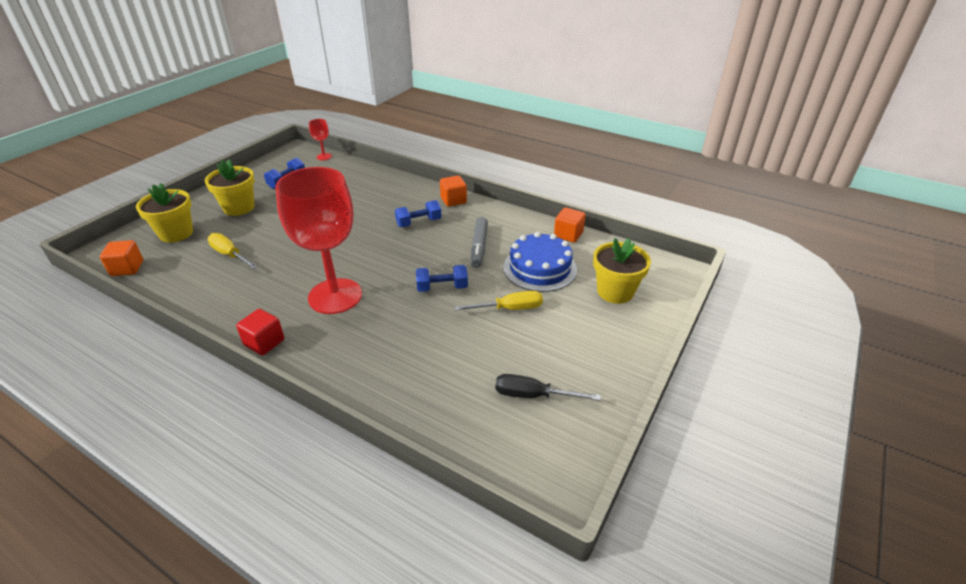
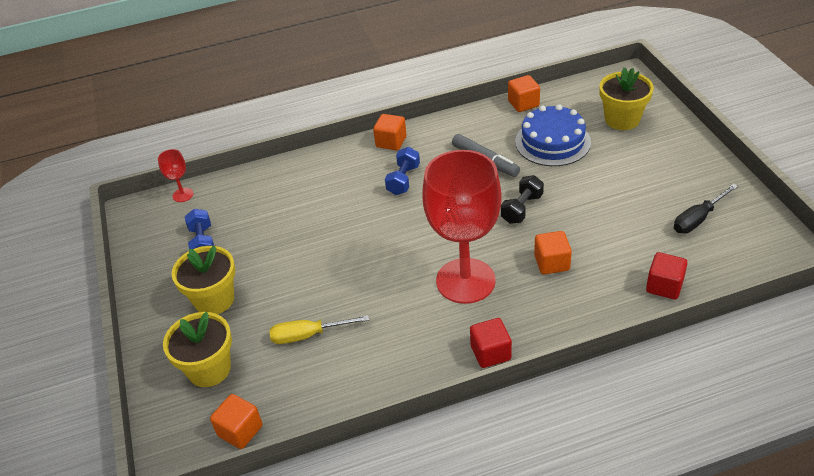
camera: 45 degrees left, 5 degrees up
(392, 330) = (552, 263): none -> orange cube
(419, 410) = (664, 286): none -> red cube
(442, 287) = (522, 208): blue dumbbell -> black dumbbell
(509, 309) = (588, 183): yellow screwdriver -> none

